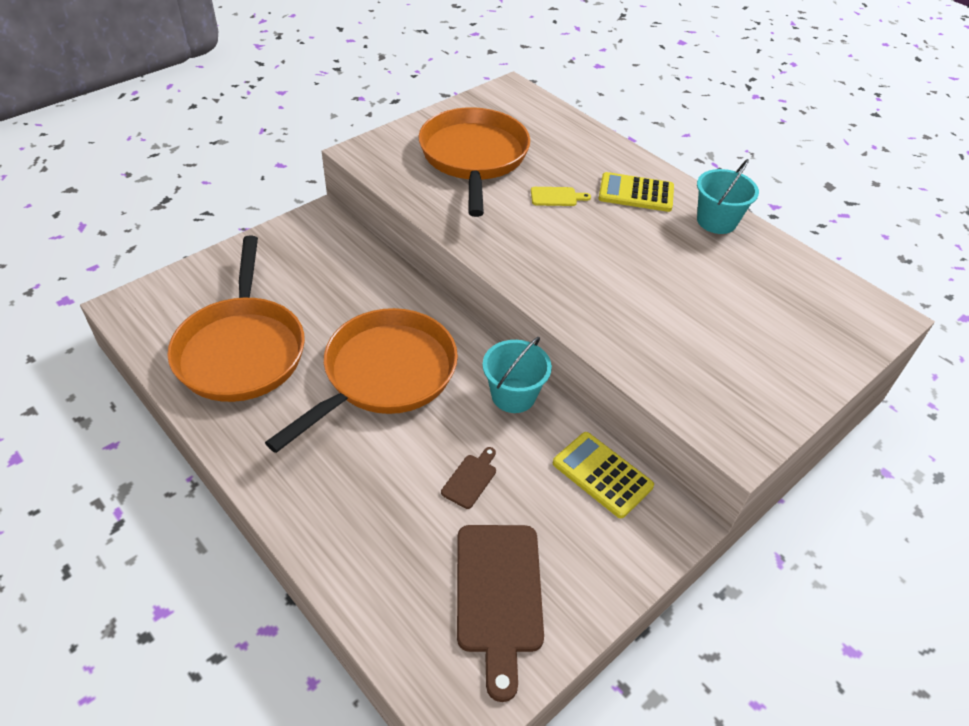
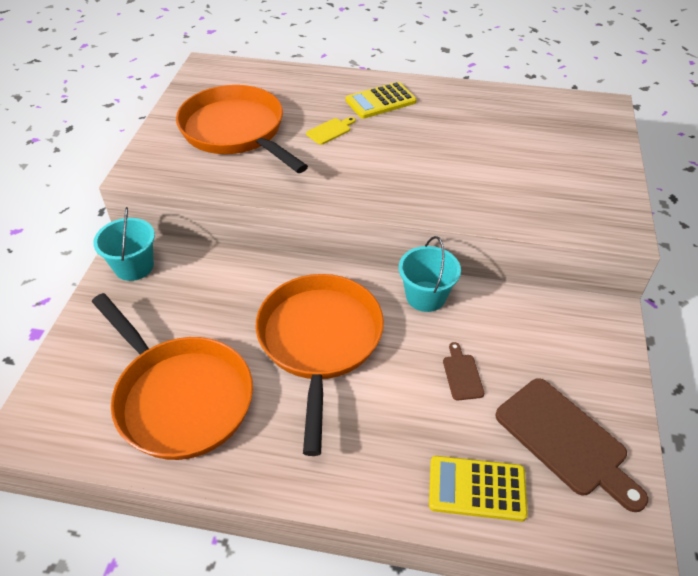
camera: 35 degrees left, 0 degrees up
(602, 475) = (537, 312): yellow calculator -> yellow calculator (477, 488)
(716, 221) = (451, 95): turquoise bucket -> turquoise bucket (134, 266)

